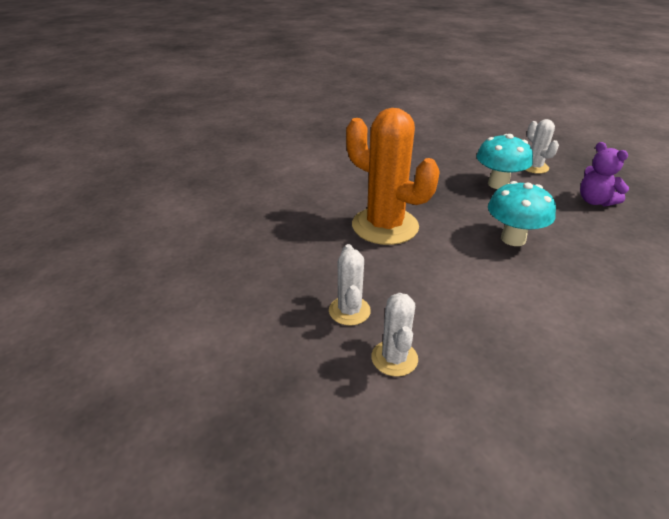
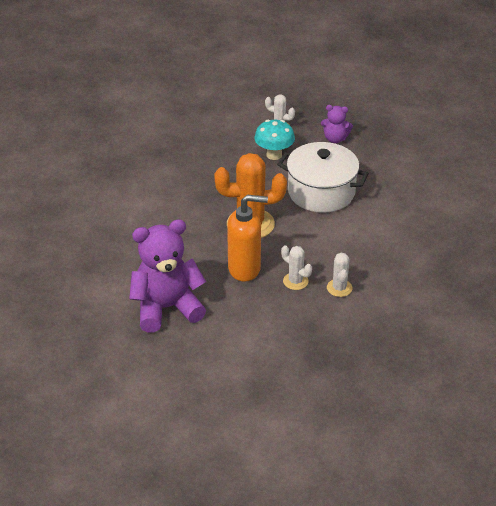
camera: 45 degrees left, 5 degrees up
(185, 249) = (167, 308): none -> purple teddy bear
(314, 262) = (245, 269): none -> orange soap dispenser
(394, 358) = (339, 288): white cactus -> white cactus turned 45 degrees clockwise
(513, 239) = (321, 192): turquoise mushroom -> white pot

